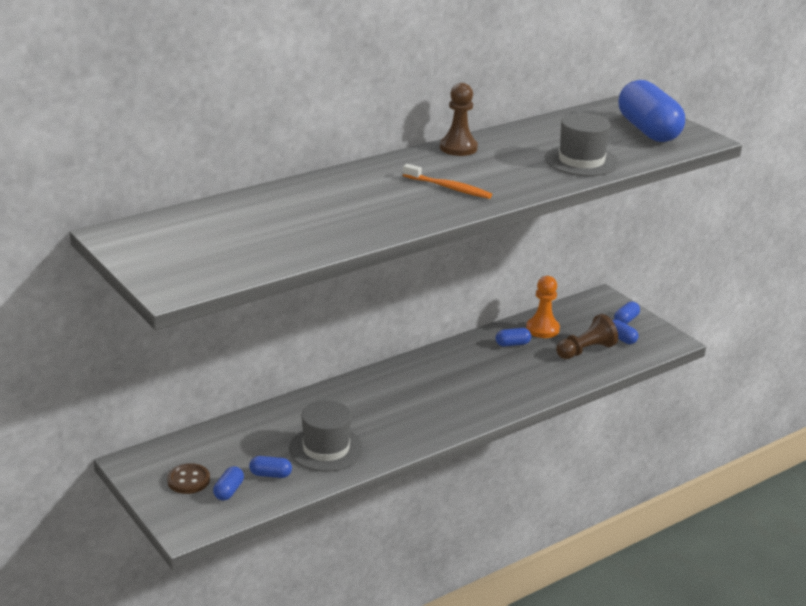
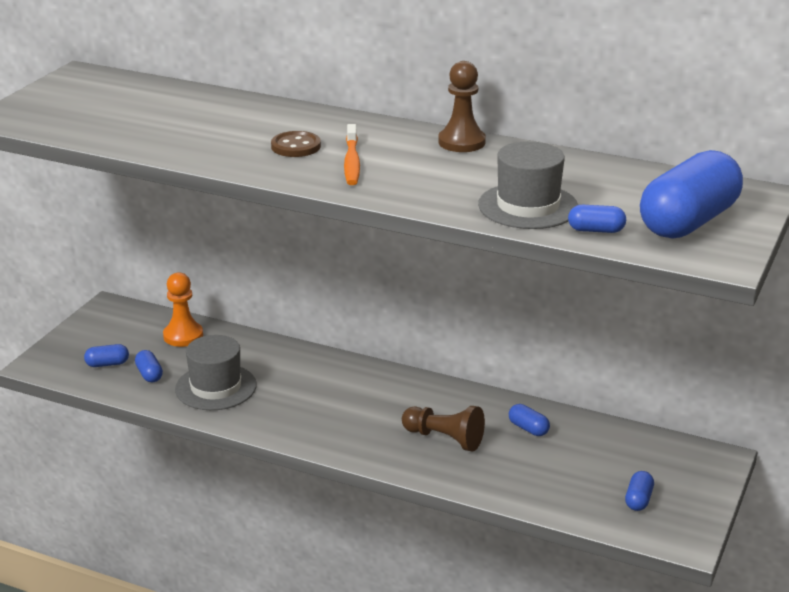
camera: 60 degrees right, 0 degrees up
(188, 480) = (107, 340): brown button -> brown button (296, 146)
(542, 329) = (586, 438): orange pawn -> orange pawn (183, 336)
(586, 350) = (578, 482): brown pawn -> brown pawn (444, 439)
(626, 320) = (687, 490): blue capsule -> blue capsule (596, 230)

